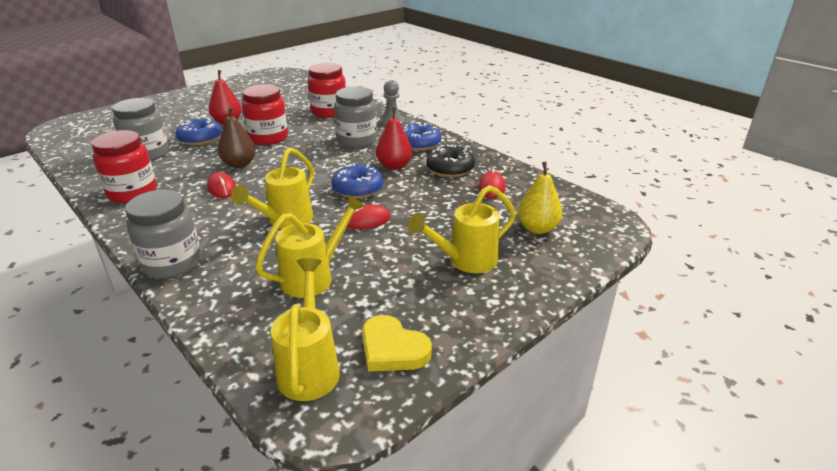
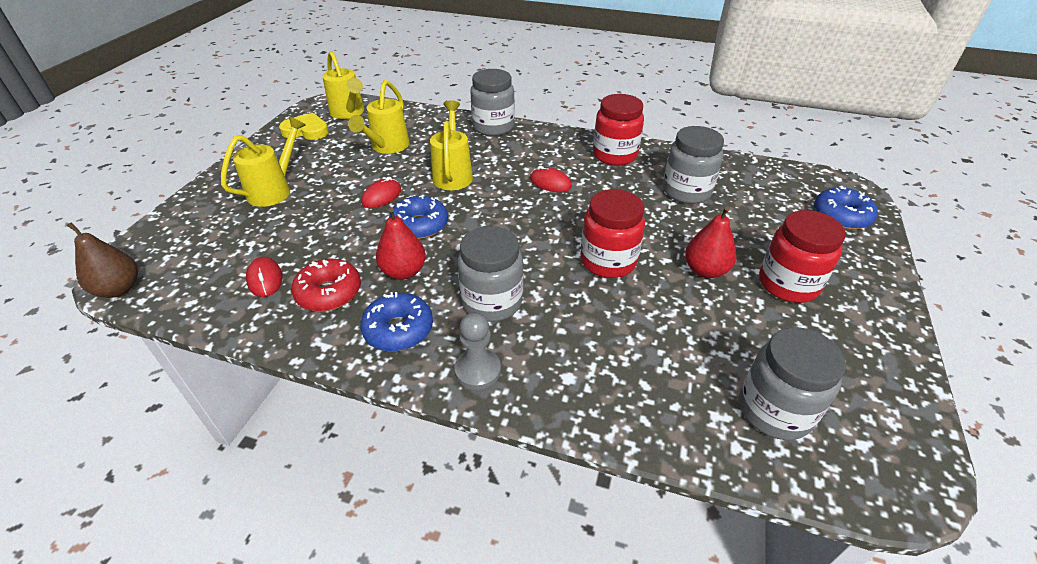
camera: 150 degrees right, 10 degrees up
(200, 138) = (679, 230): blue donut -> blue donut (841, 216)
(239, 164) = (577, 212): brown pear -> brown pear (119, 289)
(290, 89) = (774, 410): none -> grey jar
(329, 112) = (607, 358): red jar -> red jar (788, 284)
(450, 169) = (329, 293): black donut -> red donut
(537, 228) = (207, 240): yellow pear -> none

